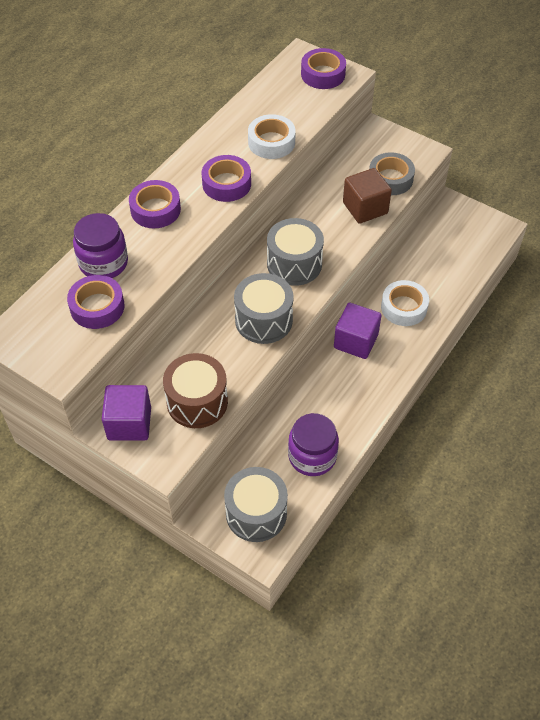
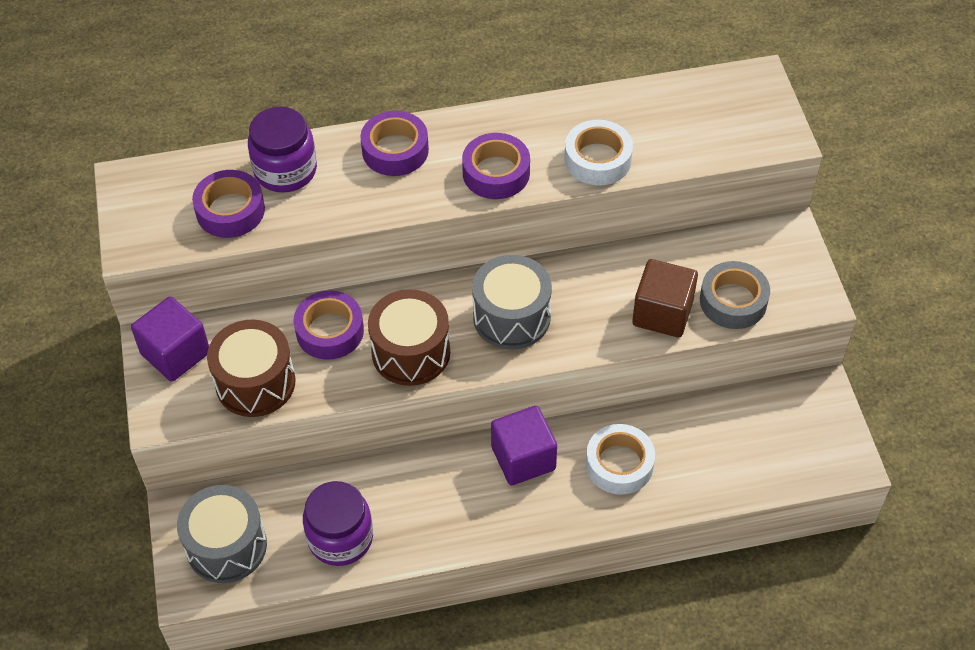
camera: 45 degrees right, 0 degrees up
(263, 320) = (411, 352): grey drum -> brown drum
(323, 74) = (752, 119): purple tape -> purple tape (330, 331)

